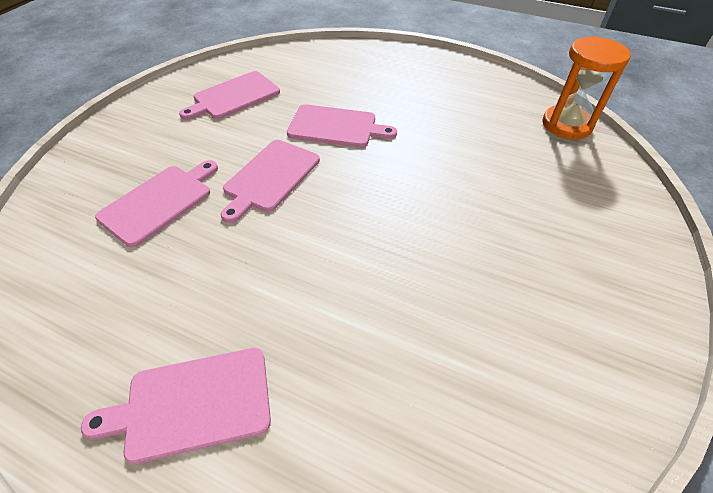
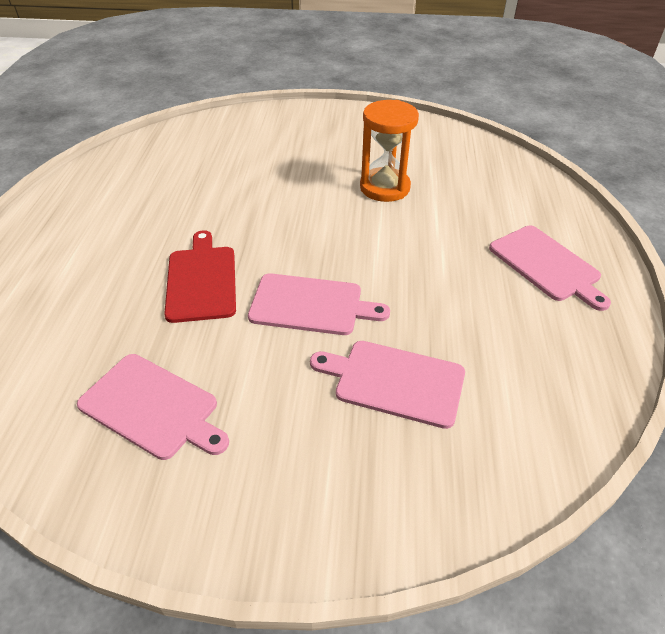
camera: 110 degrees left, 5 degrees down
(336, 127) = (201, 280): pink cutting board -> red cutting board
(566, 125) = (157, 142): orange hourglass -> orange hourglass (384, 187)

